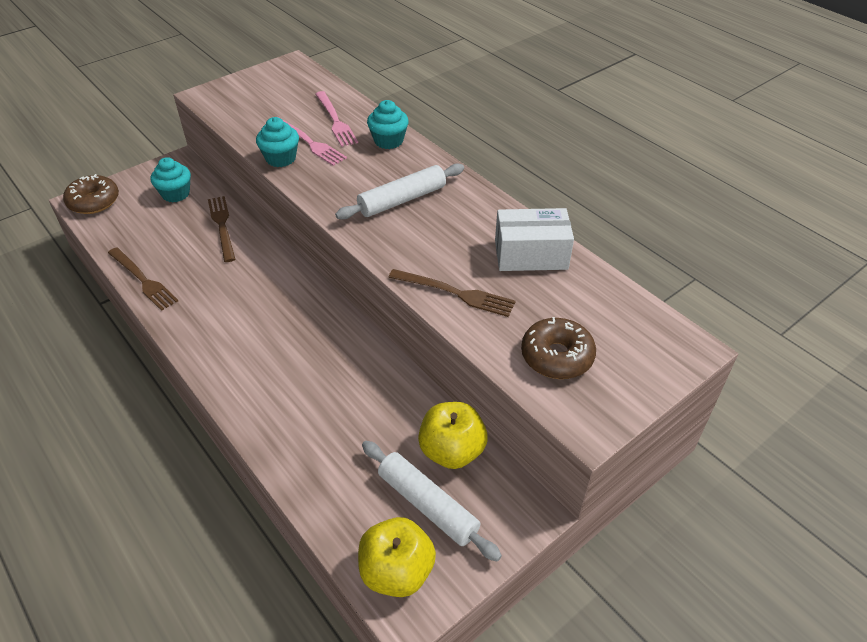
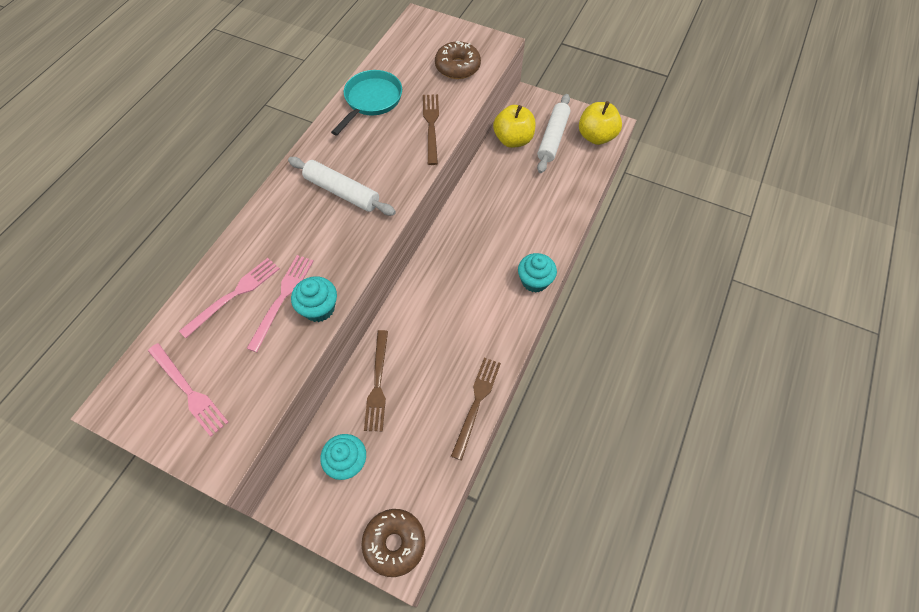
camera: 115 degrees left, 15 degrees up
(222, 226) = (377, 383): brown fork -> brown fork turned 45 degrees counterclockwise
(270, 91) = (188, 391): none -> pink fork
(388, 141) = (256, 236): turquoise cupcake -> turquoise cupcake (534, 281)
(531, 255) = (371, 100): white box -> turquoise pan

